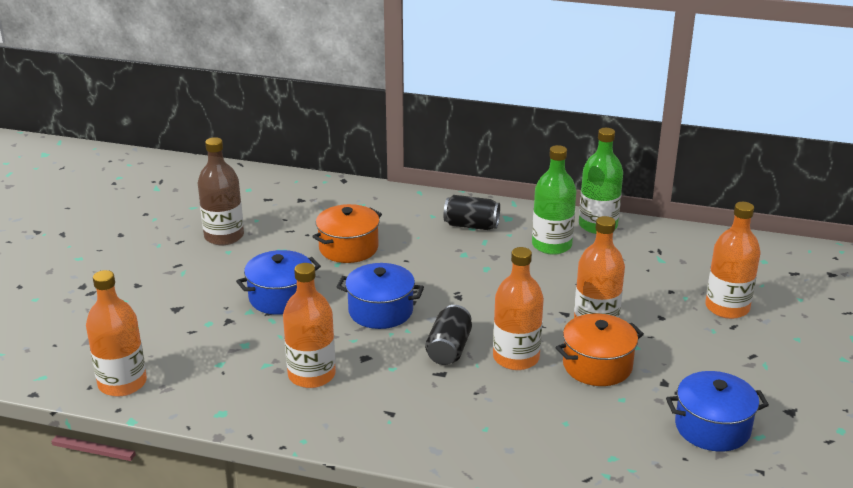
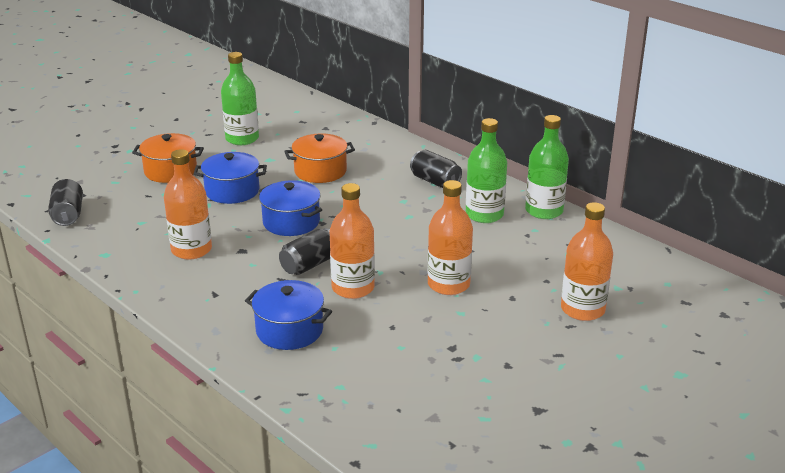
camera: 30 degrees right, 0 degrees up
(122, 383) = (68, 214): orange bottle -> black can
(224, 236) = (242, 139): brown bottle -> green bottle
(597, 365) = (411, 315): orange pot -> orange pot (170, 171)
(712, 427) = (451, 396): blue pot -> blue pot (289, 330)

